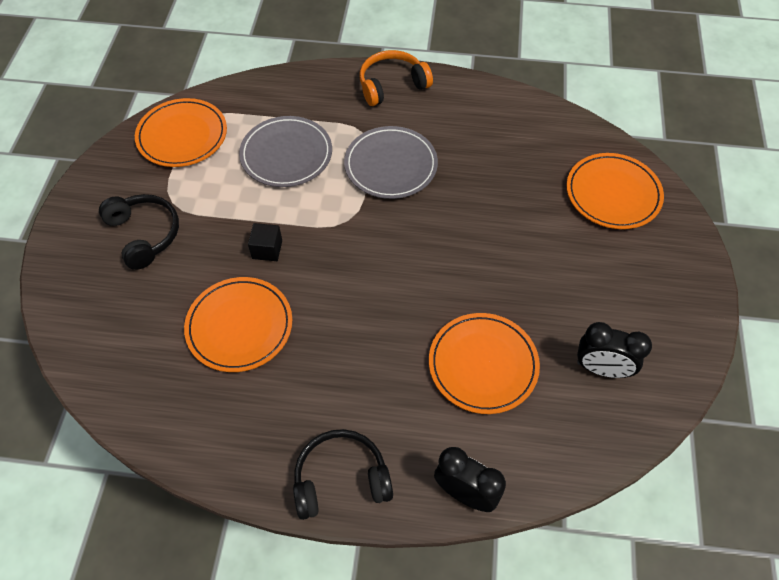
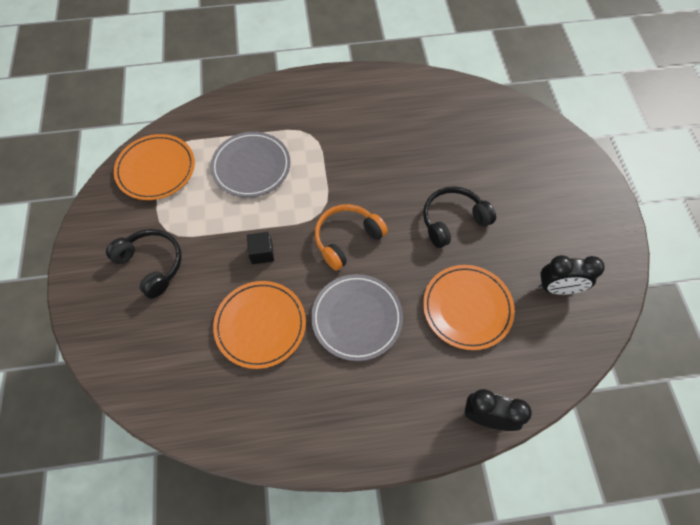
camera: 15 degrees left, 5 degrees up
(341, 479) = (386, 433): black headphones -> black headphones (452, 220)
(391, 165) = (341, 157): grey plate -> grey plate (357, 318)
(392, 85) = (319, 88): orange headphones -> orange headphones (346, 239)
(613, 194) = (522, 143): orange plate -> none

